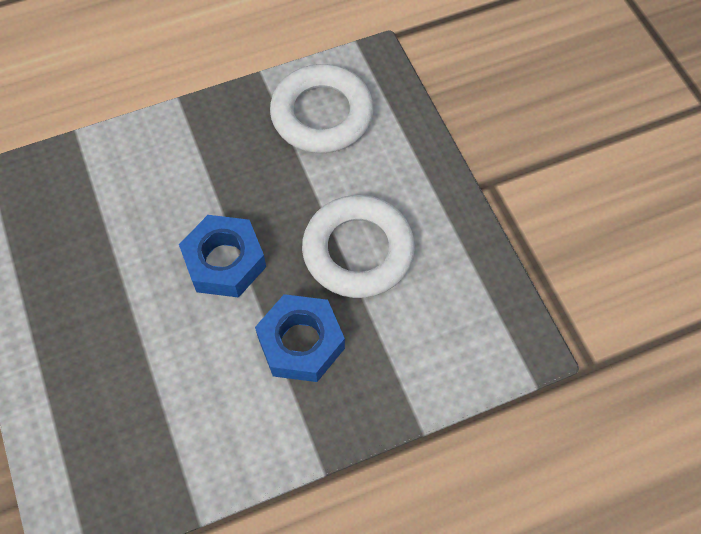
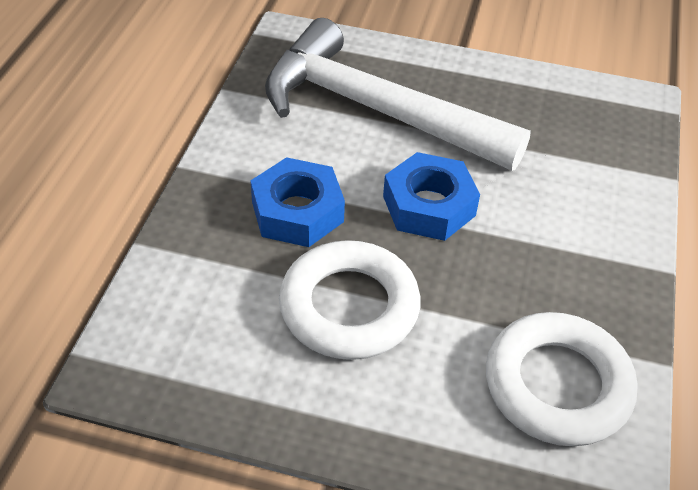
camera: 125 degrees right, 15 degrees down
(137, 369) = (376, 110): none -> white hammer

